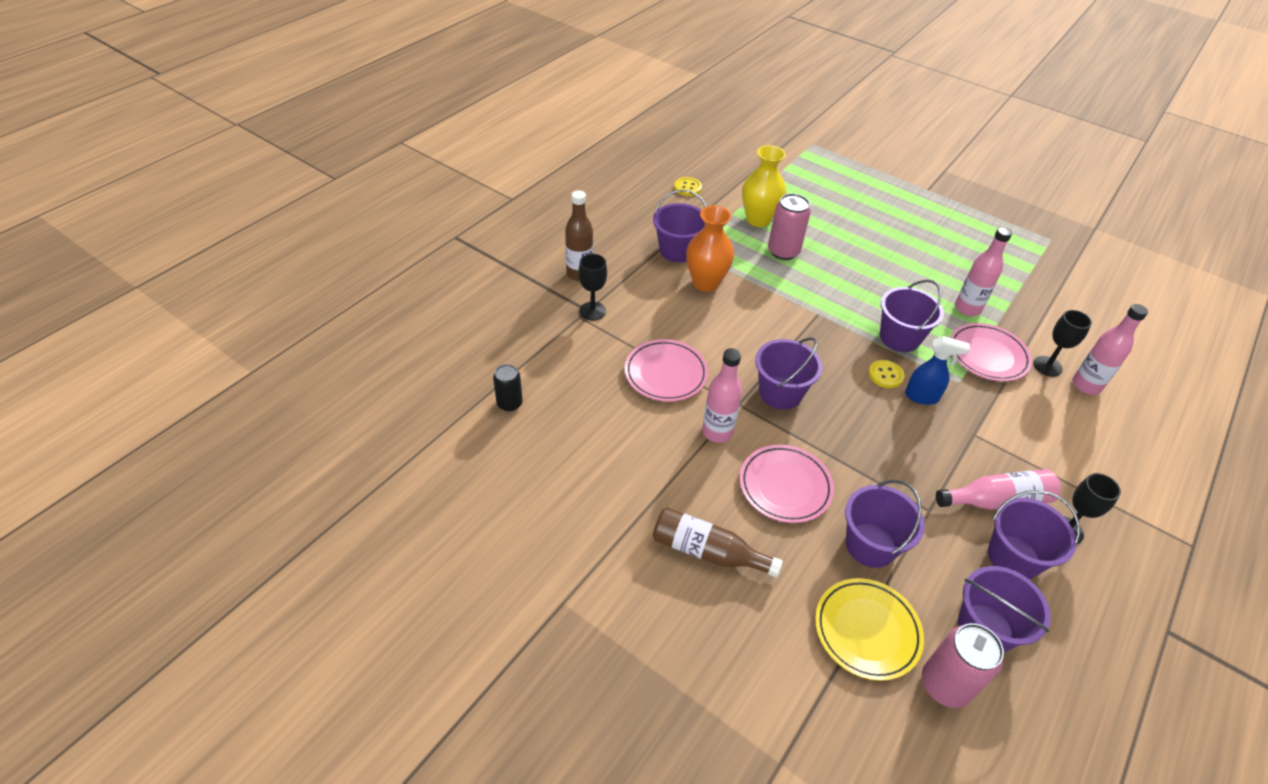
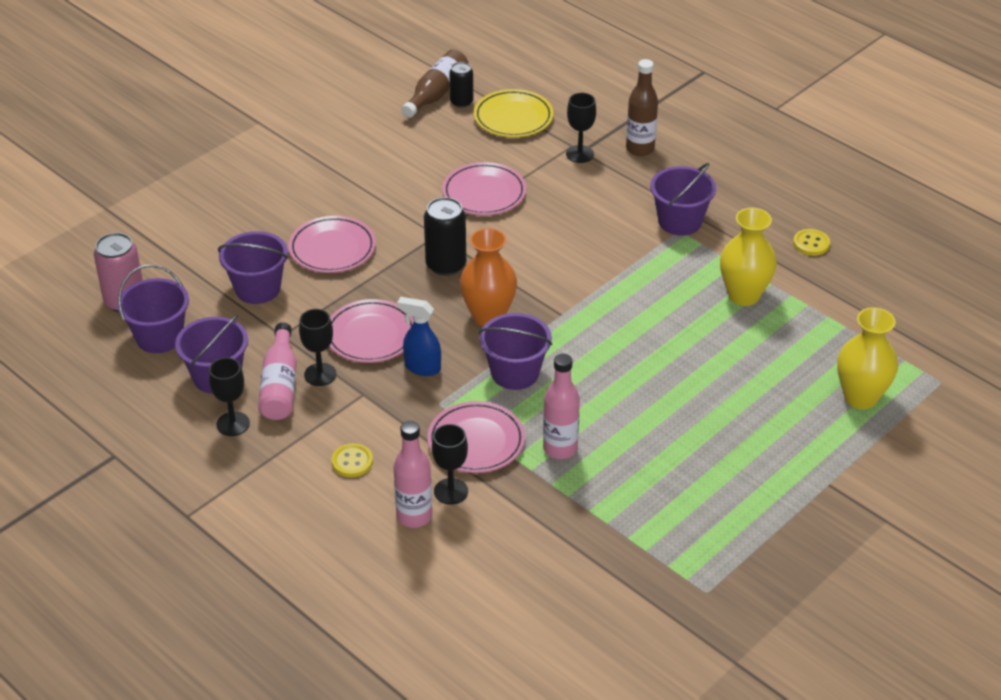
camera: 100 degrees right, 5 degrees down
(705, 283) = (620, 236): orange vase -> orange vase (488, 316)
(707, 551) = (280, 196): brown bottle -> brown bottle (437, 93)
(717, 432) = (404, 217): pink bottle -> none
(780, 393) = (446, 265): purple bucket -> black can
(783, 251) = (678, 306): pink can -> none
(842, 174) = (860, 397): none -> yellow vase
(867, 631) = (182, 269): yellow plate -> yellow plate (513, 118)
(885, 375) = (458, 347): yellow button -> yellow button (352, 461)
(898, 438) = (371, 335): none -> pink plate
(922, 397) = (422, 367): blue spray bottle -> blue spray bottle turned 90 degrees clockwise
(967, 470) = (320, 374): none -> black goblet

